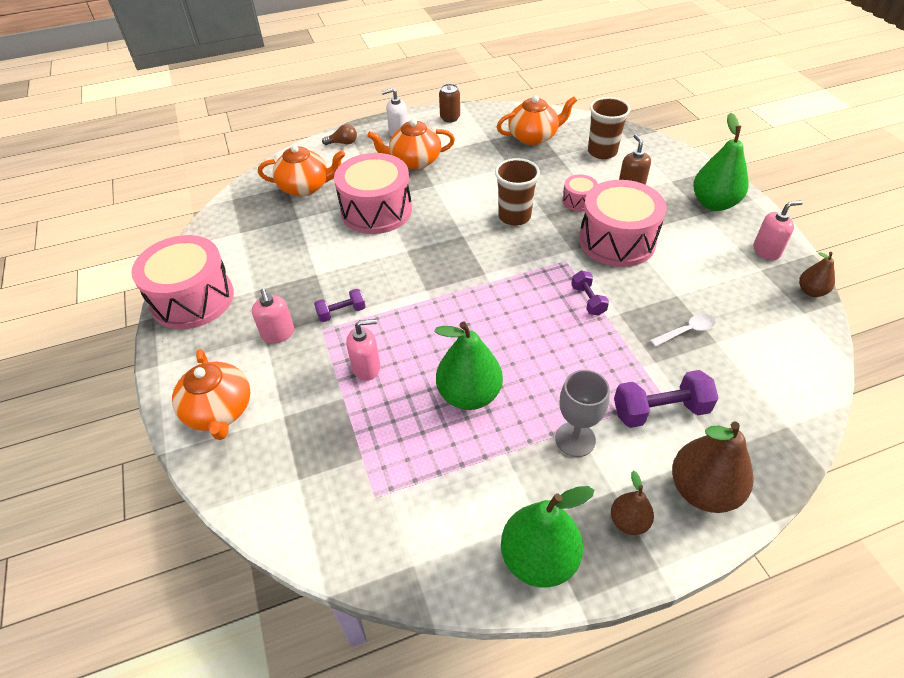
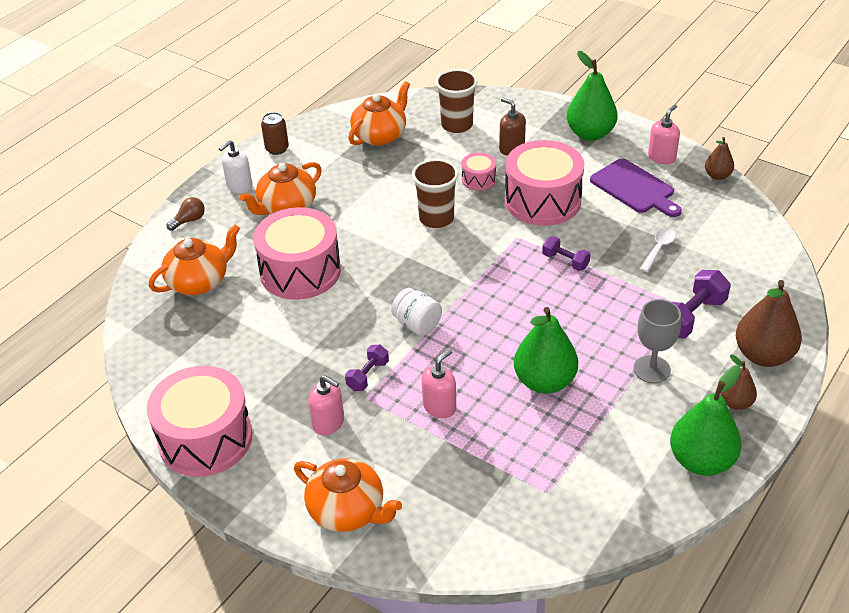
camera: 35 degrees left, 5 degrees down
(417, 292) = (417, 324): none -> white jar
(713, 267) = (634, 188): none -> purple cutting board

